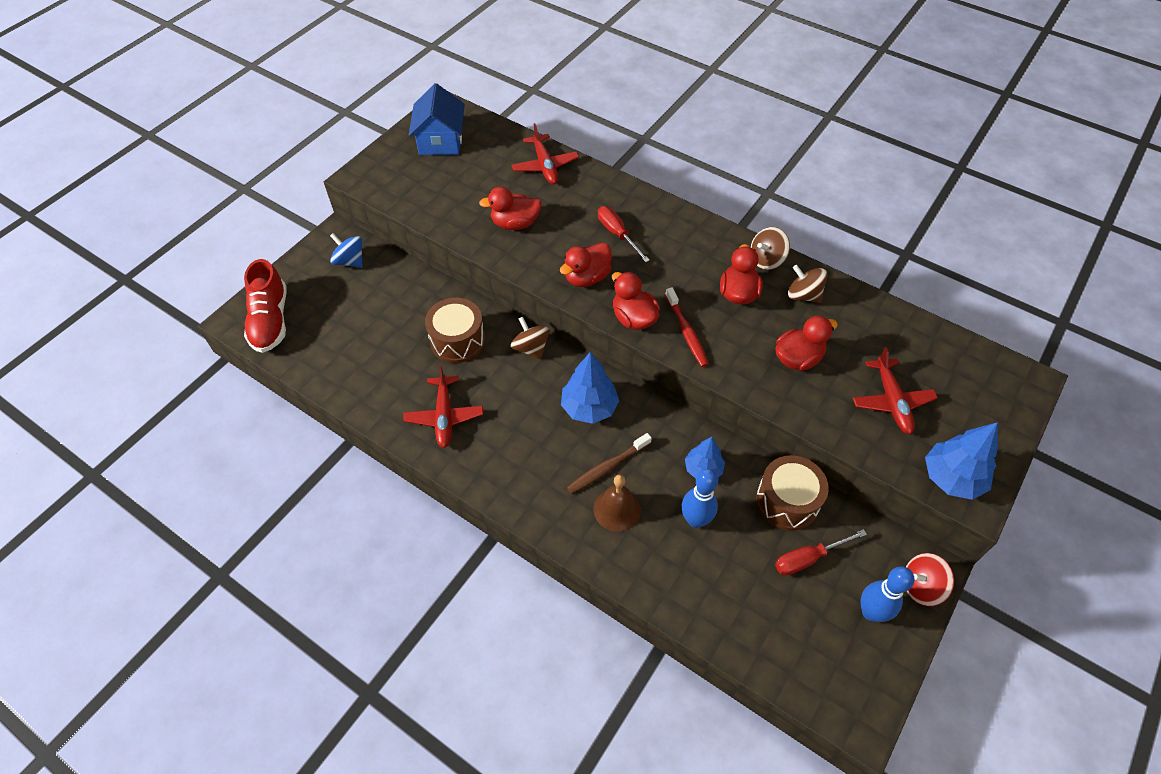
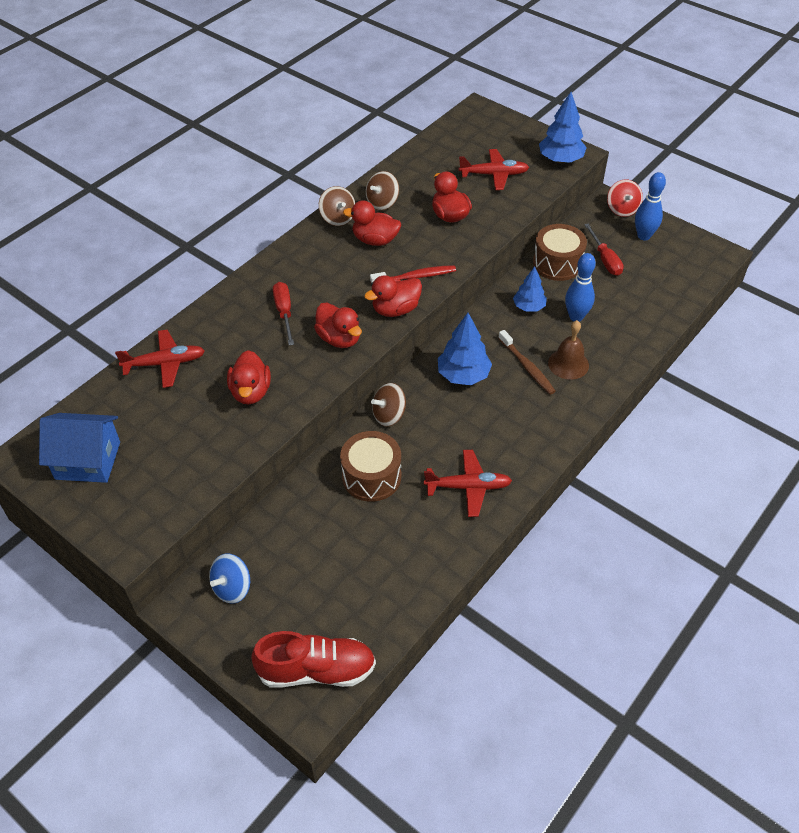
camera: 85 degrees left, 5 degrees down
(617, 234) = (284, 312): red screwdriver -> red screwdriver turned 105 degrees clockwise

